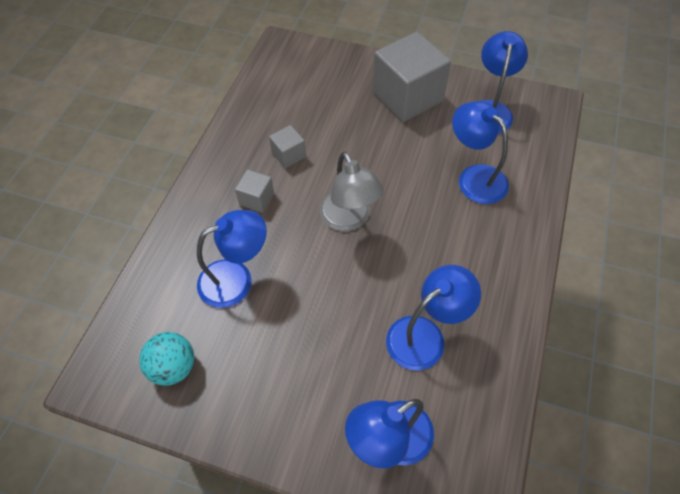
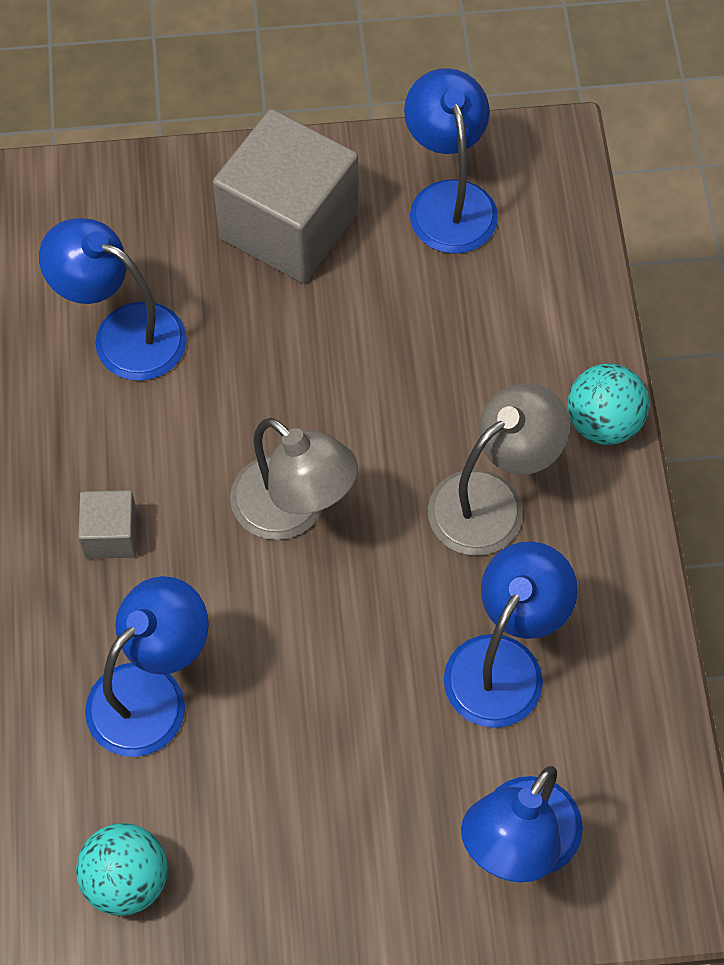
camera: 25 degrees left, 5 degrees up
(288, 155) = (126, 427): grey cube -> none
(453, 251) = (492, 500): none -> grey lamp
(475, 177) = (474, 349): blue lamp -> blue lamp (123, 333)
(530, 234) = (603, 422): none -> turquoise ball

